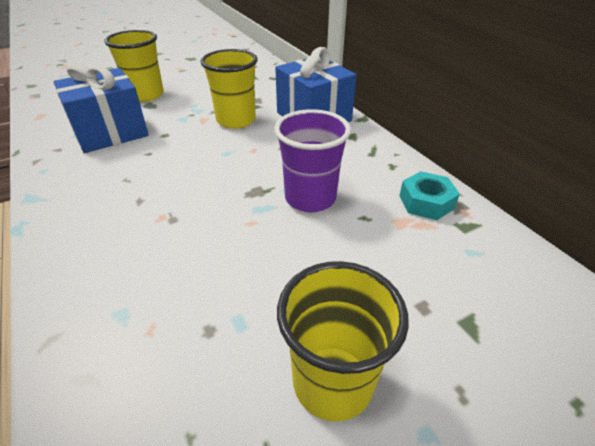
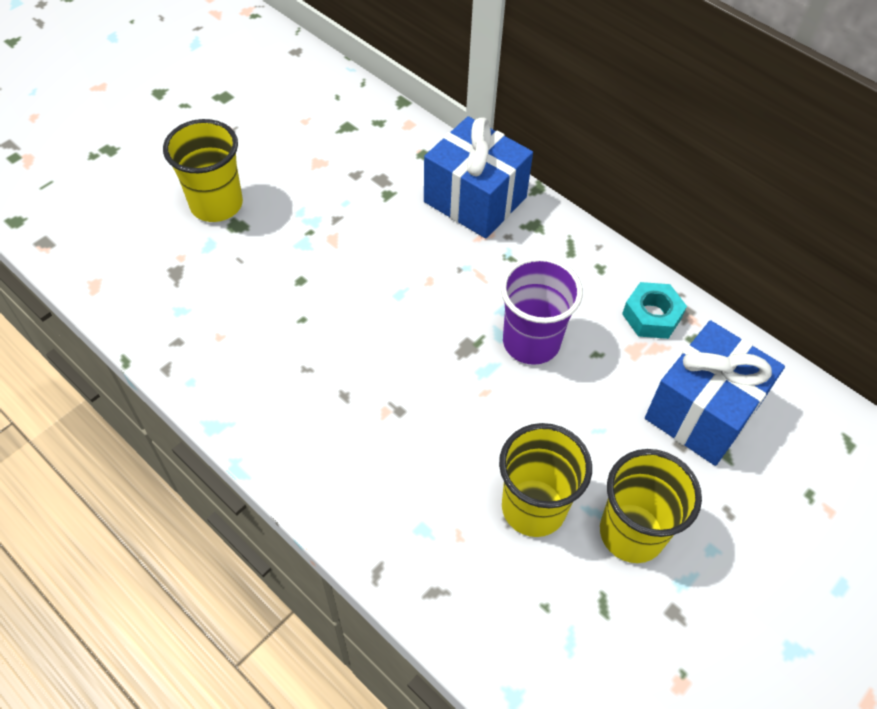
camera: 20 degrees left, 15 degrees up
(110, 132) = (225, 294): blue gift -> blue gift (702, 411)
(236, 120) = (377, 230): yellow cup -> yellow cup (533, 508)

